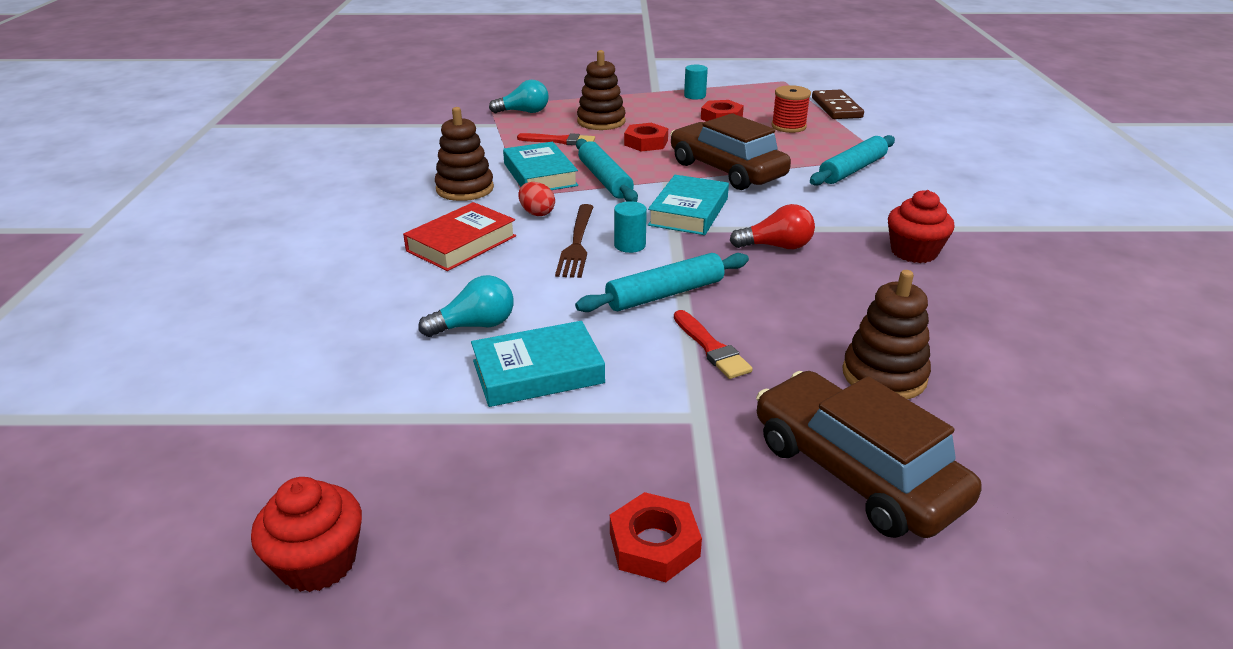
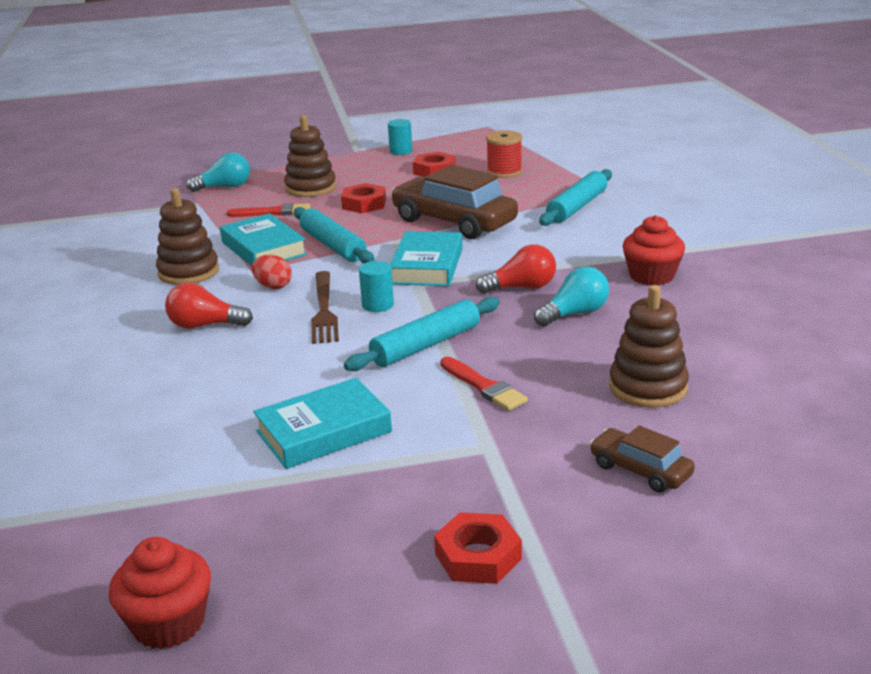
camera: 10 degrees left, 5 degrees down
(462, 243) = (205, 325): red book -> red light bulb
(475, 325) = (246, 399): turquoise light bulb -> turquoise light bulb (575, 314)
(836, 108) = (547, 148): brown domino -> none
(855, 472) = (640, 470): brown car -> brown car, size x0.50

